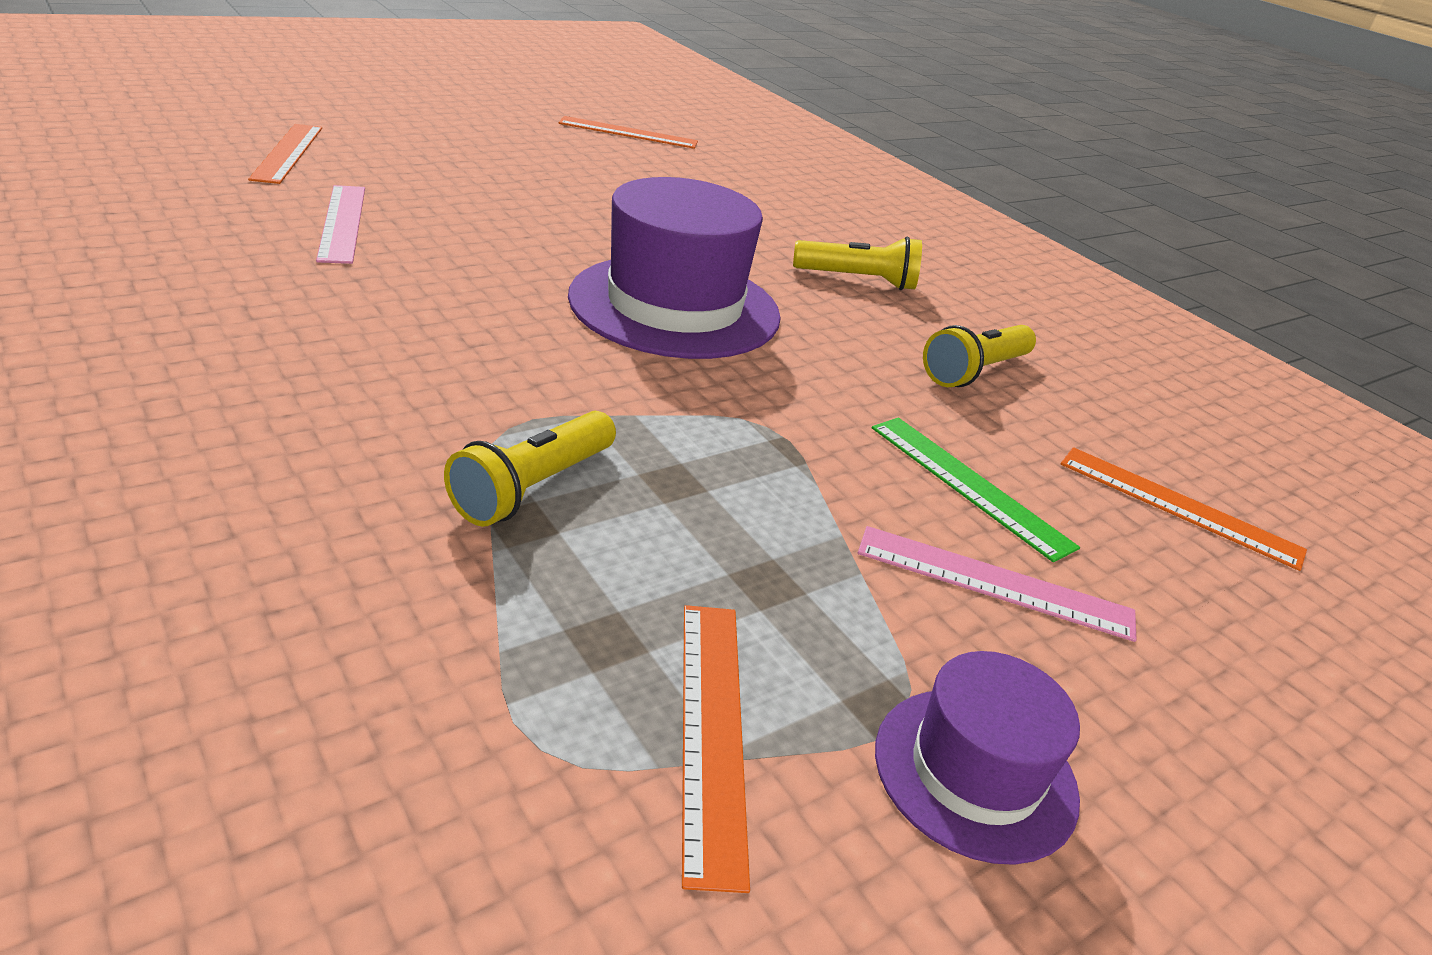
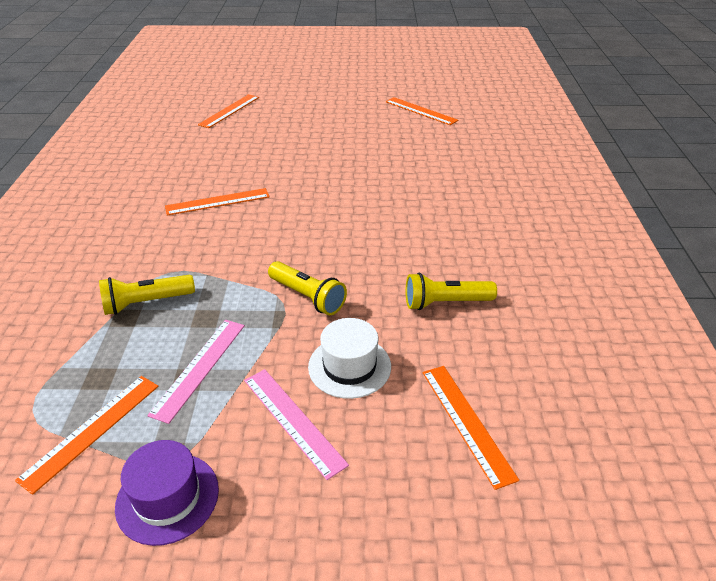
camera: 40 degrees right, 5 degrees up
(342, 223) = (213, 153): pink ruler -> pink ruler (199, 368)
(456, 298) = (217, 201): none -> orange ruler
(674, 306) = (317, 225): purple hat -> none
(858, 280) = (446, 229): yellow flashlight -> yellow flashlight (307, 297)
(969, 485) = (349, 366): green ruler -> white hat

